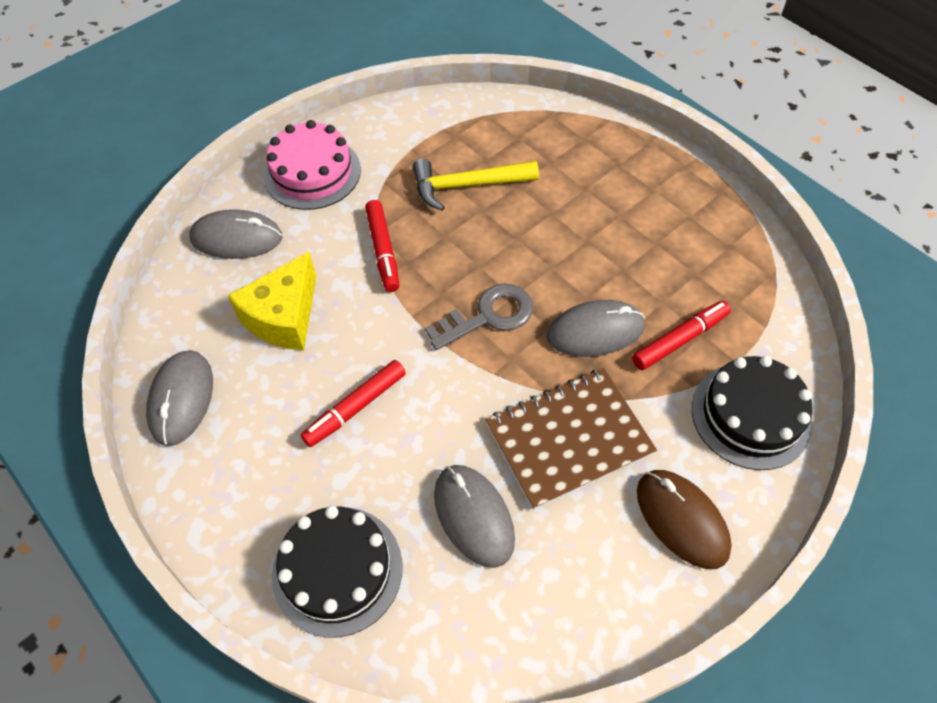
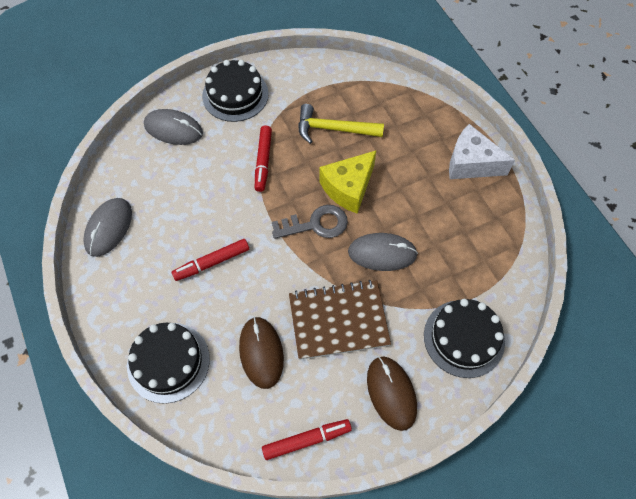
camera: 15 degrees right, 5 degrees up
(284, 317) = (186, 191): yellow cheese -> yellow cheese (348, 188)
(312, 172) = (235, 95): pink cake -> black cake
(473, 516) = (261, 353): grey mouse -> brown mouse
(668, 186) = (471, 163): none -> white cheese
(680, 340) = (436, 274): red marker -> red marker (306, 440)

